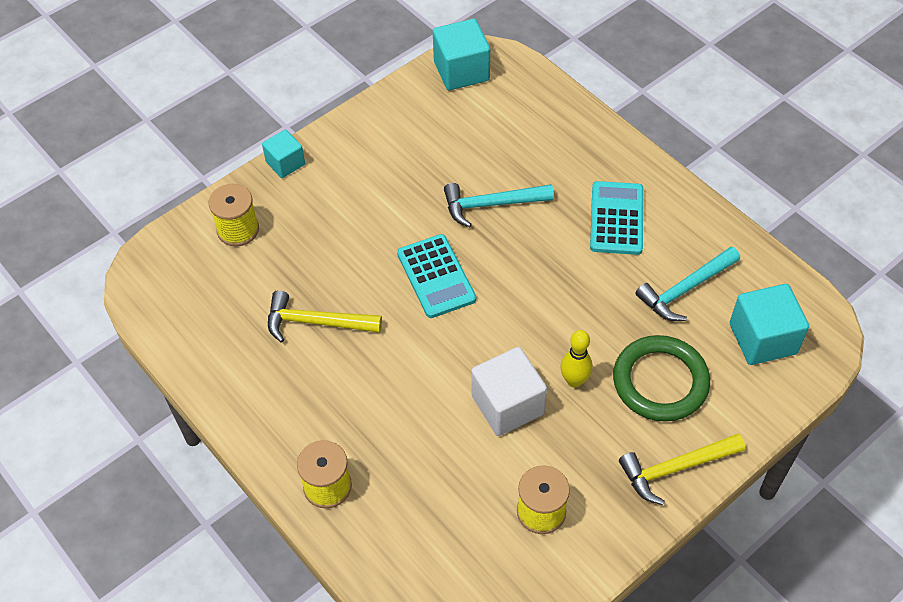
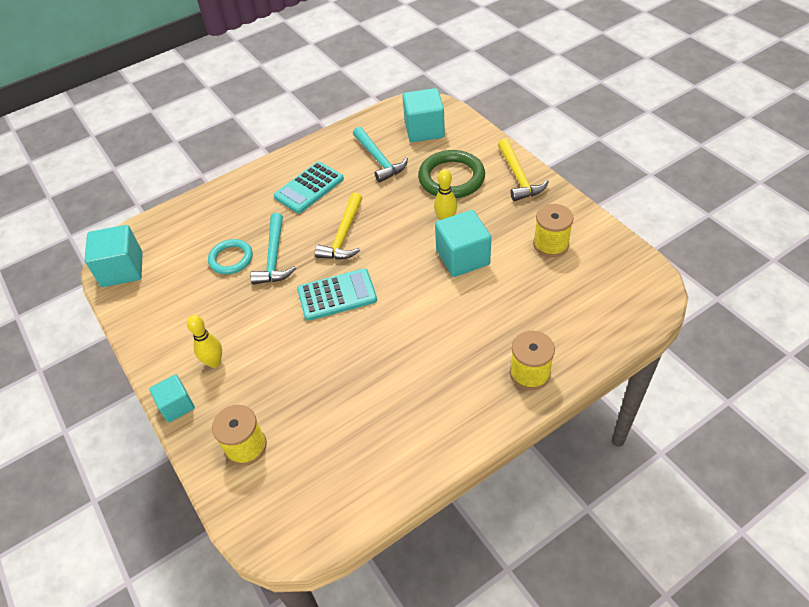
camera: 80 degrees left, 5 degrees down
(317, 322) = (367, 380): yellow hammer -> yellow hammer (344, 235)
(338, 182) = (214, 362): none -> yellow bowling pin
(485, 164) = (231, 259): none -> turquoise ring
(507, 405) = (462, 257): white cube -> turquoise cube
(616, 218) = (309, 188): turquoise calculator -> turquoise calculator turned 60 degrees counterclockwise

